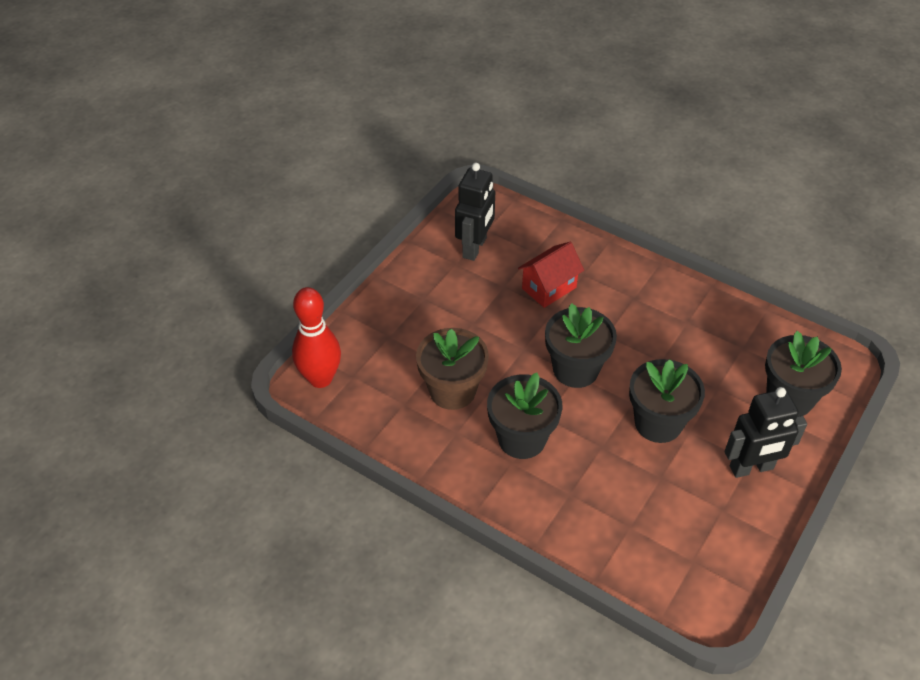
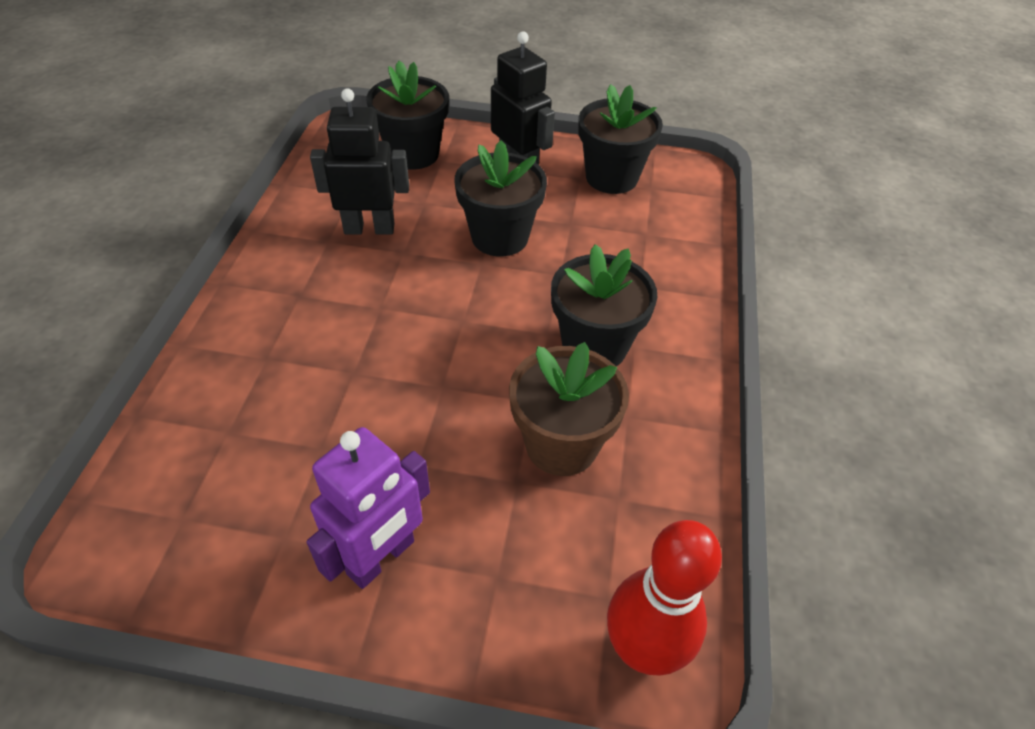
camera: 115 degrees left, 0 degrees up
(424, 295) = (381, 558): none -> purple robot
(475, 248) = (235, 520): black robot -> black robot (369, 228)
(549, 288) = (308, 389): red house -> none
(575, 369) = (455, 323): black flower pot -> black flower pot (611, 177)

